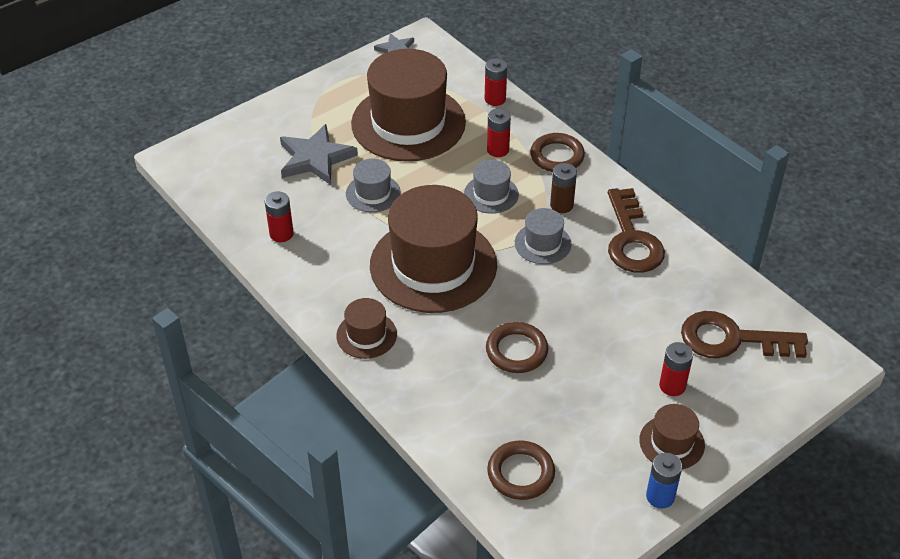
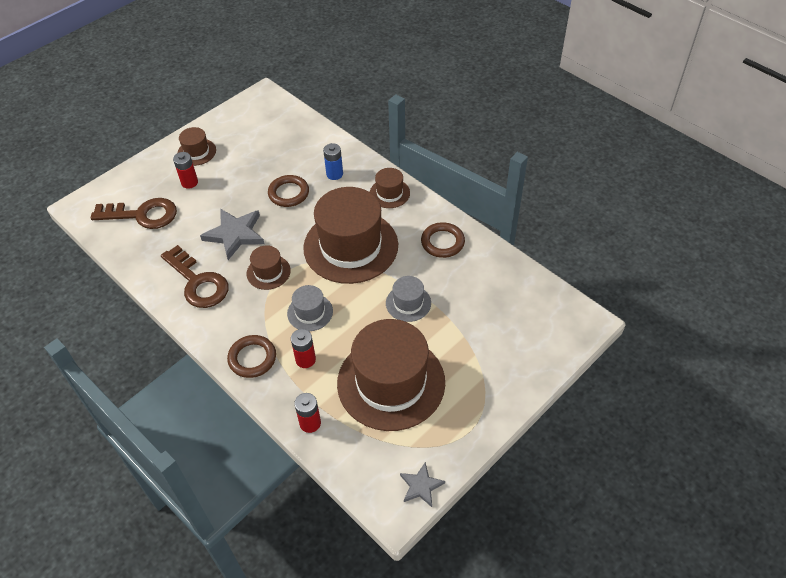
camera: 175 degrees right, 5 degrees up
(281, 234) = (471, 259): red battery -> none
(315, 158) = (465, 333): grey star -> grey star (235, 234)
(520, 473) = (286, 129): brown ring -> brown ring (442, 242)
(542, 243) = (268, 272): grey hat -> brown hat
(561, 205) = (251, 308): brown battery -> none
(632, 240) = (198, 282): brown key -> brown key turned 150 degrees clockwise
(660, 496) = (209, 126): blue battery -> blue battery (334, 174)

